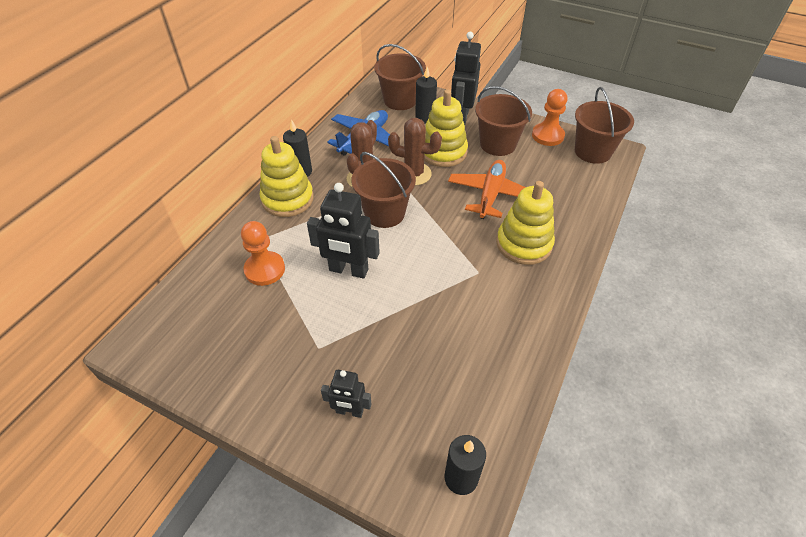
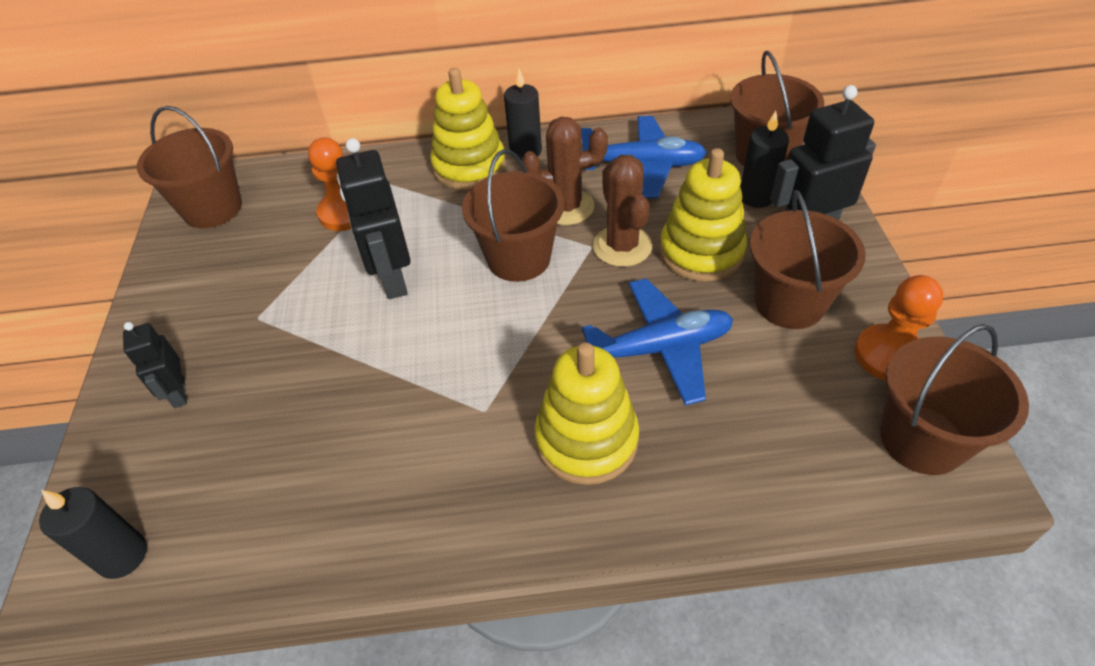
camera: 60 degrees right, 0 degrees up
(177, 339) = (212, 208): none -> brown bucket
(490, 195) = (660, 349): orange plane -> blue plane

